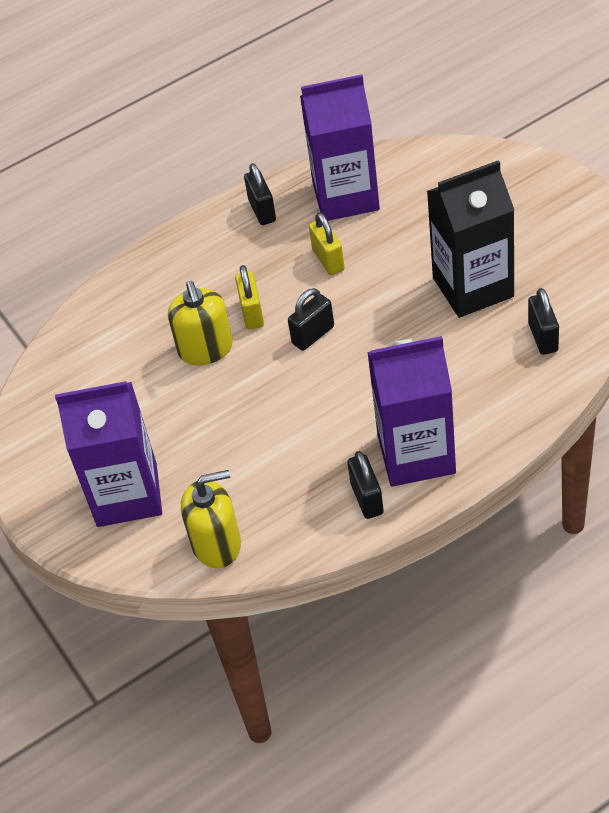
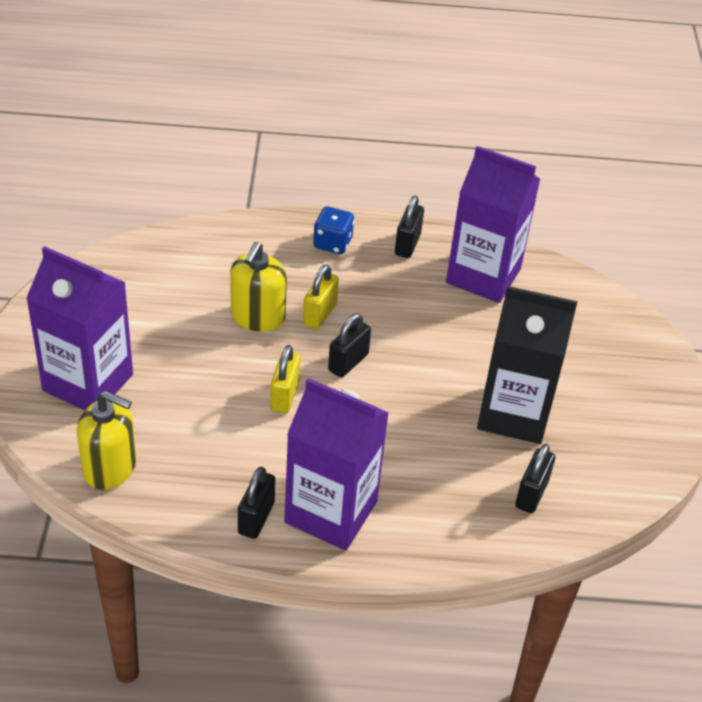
camera: 25 degrees right, 5 degrees down
(202, 250) = (332, 243): none -> blue dice
(313, 335) = (348, 362): black padlock -> black padlock turned 45 degrees counterclockwise
(328, 260) = (419, 314): yellow padlock -> yellow padlock (284, 396)

